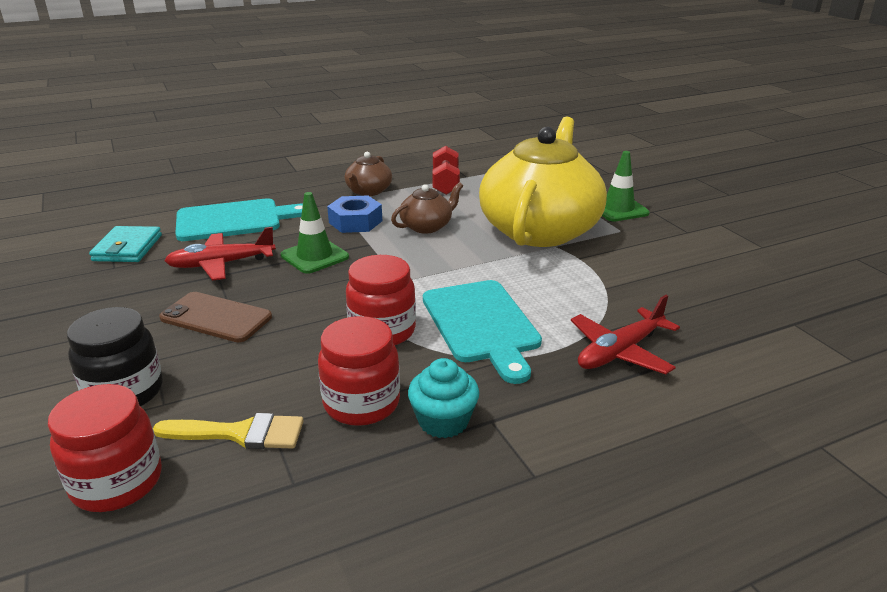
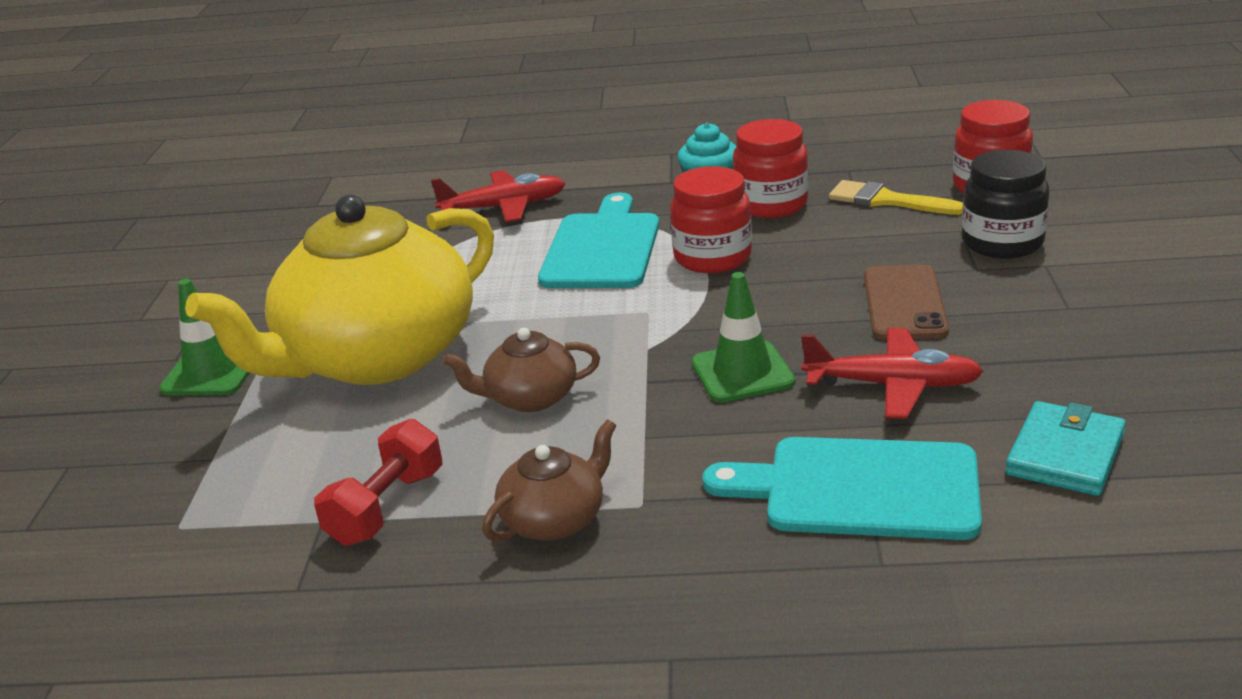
camera: 150 degrees left, 0 degrees up
(216, 317) = (904, 303): brown phone -> brown phone turned 45 degrees clockwise
(355, 222) = (637, 434): blue nut -> none

